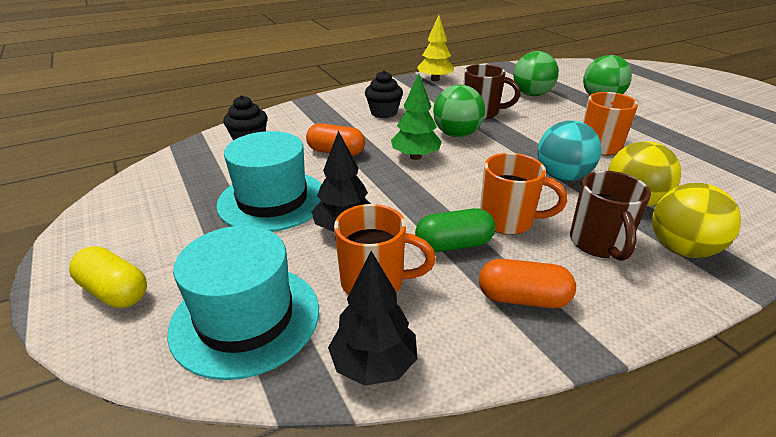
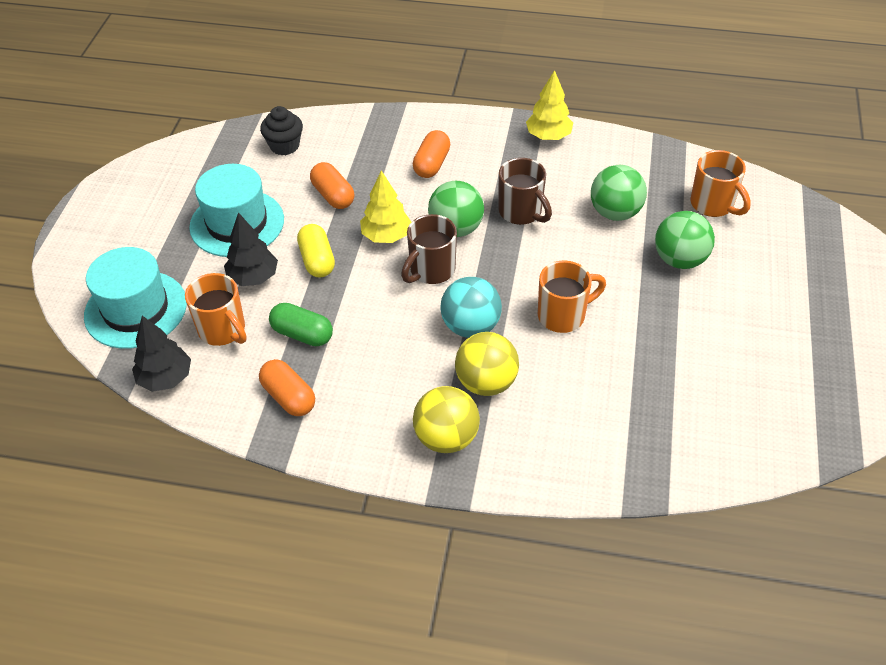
camera: 40 degrees right, 15 degrees up
(115, 291) = (92, 248): yellow capsule -> yellow capsule (317, 260)
(384, 113) = (431, 164): black cupcake -> orange capsule
(415, 157) = (386, 236): green tree -> yellow tree
(508, 221) = (365, 339): orange mug -> orange mug (713, 205)
(599, 244) = (396, 396): brown mug -> brown mug (431, 271)

